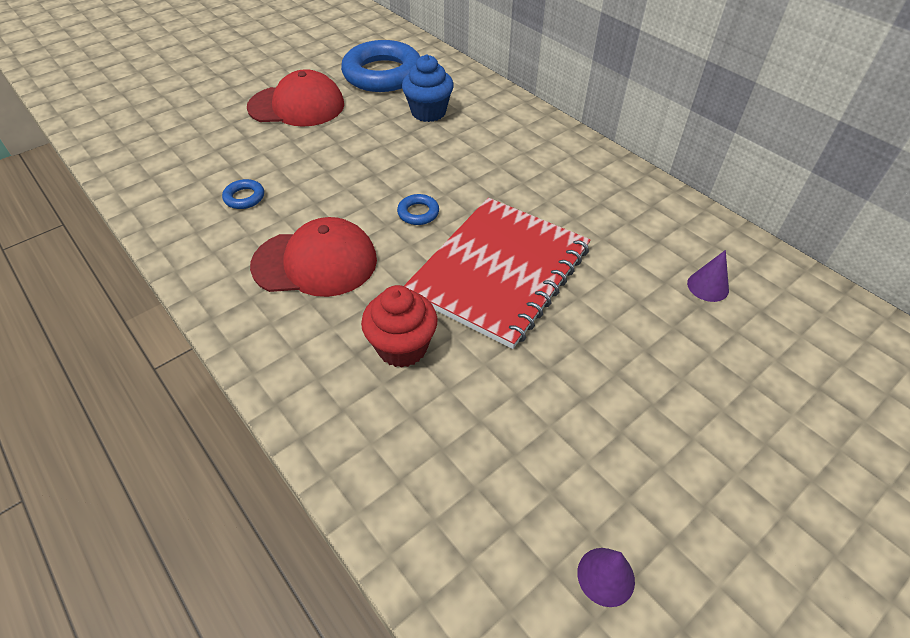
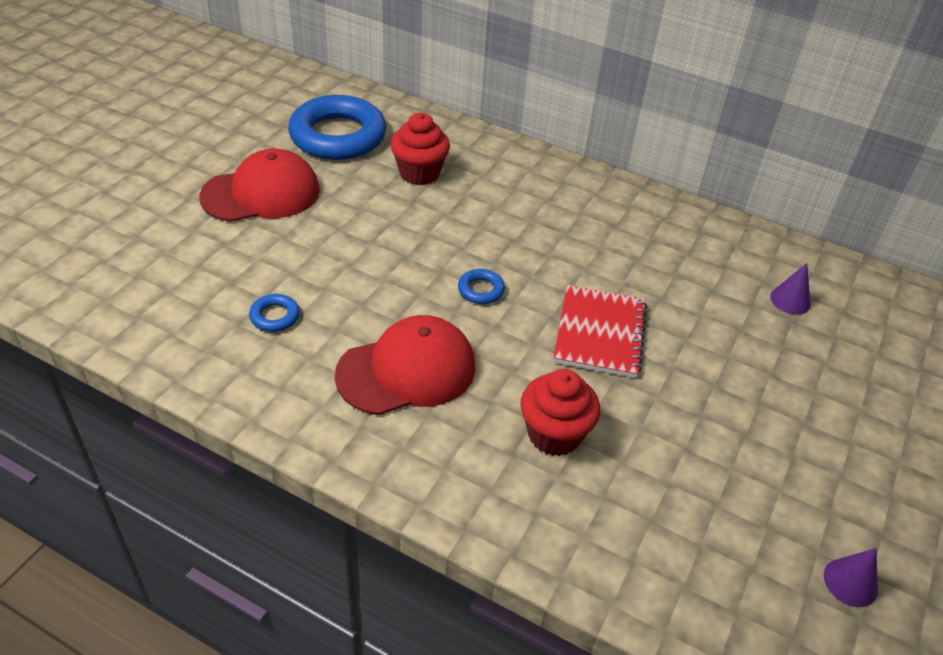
camera: 25 degrees left, 5 degrees down
(428, 112) = (419, 173): blue cupcake -> red cupcake
(499, 272) = (600, 333): red notebook -> red notebook, size x0.63

